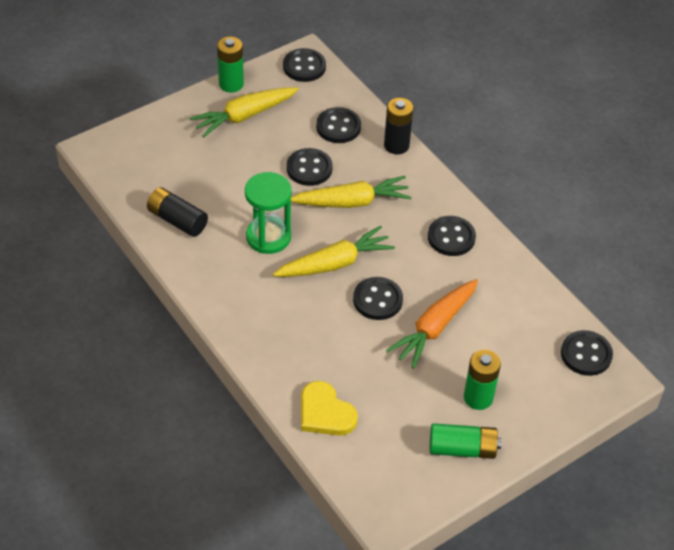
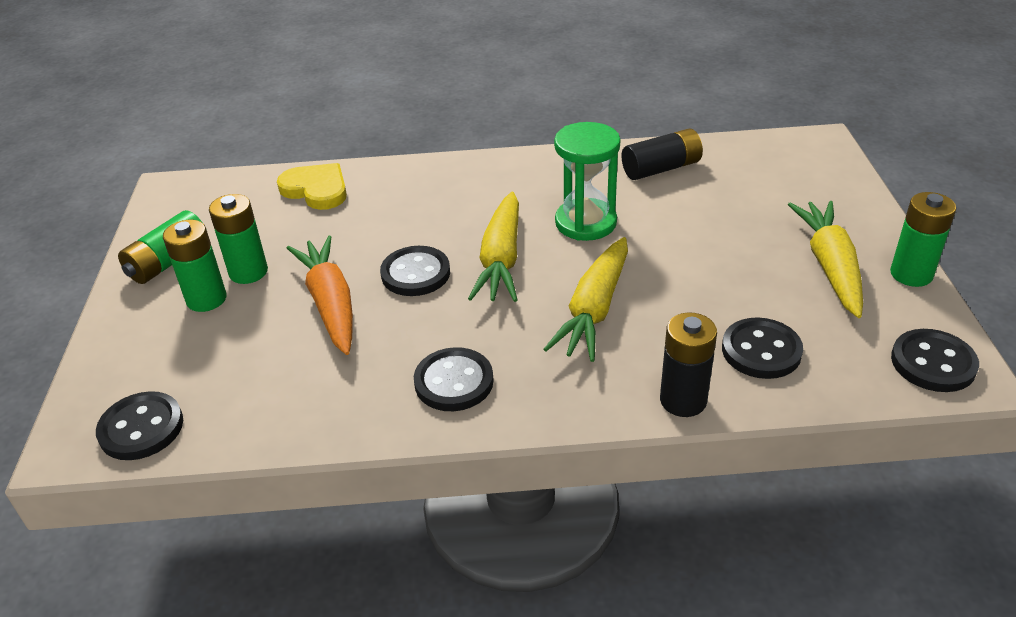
camera: 125 degrees right, 10 degrees down
(309, 168) = (686, 292): black button -> none
(325, 413) = (316, 189): yellow heart -> yellow heart turned 45 degrees clockwise
(438, 392) = (248, 272): none -> green battery

